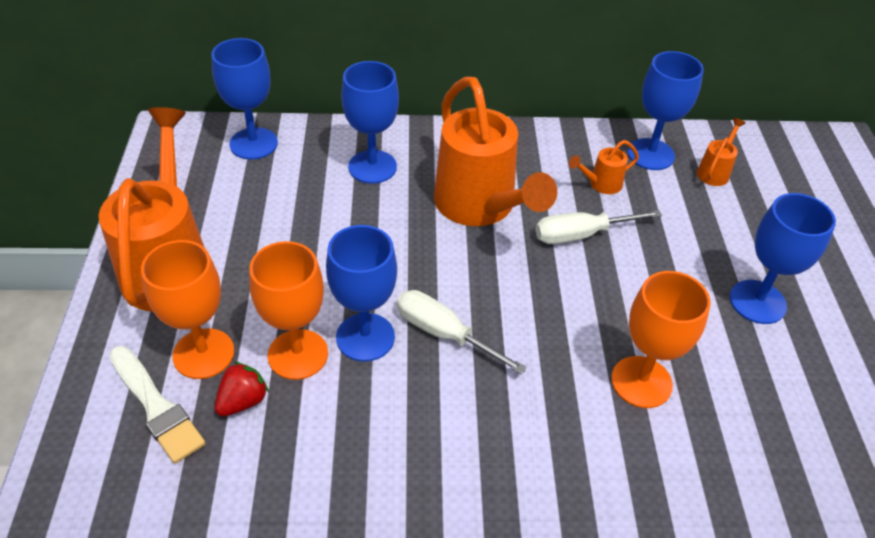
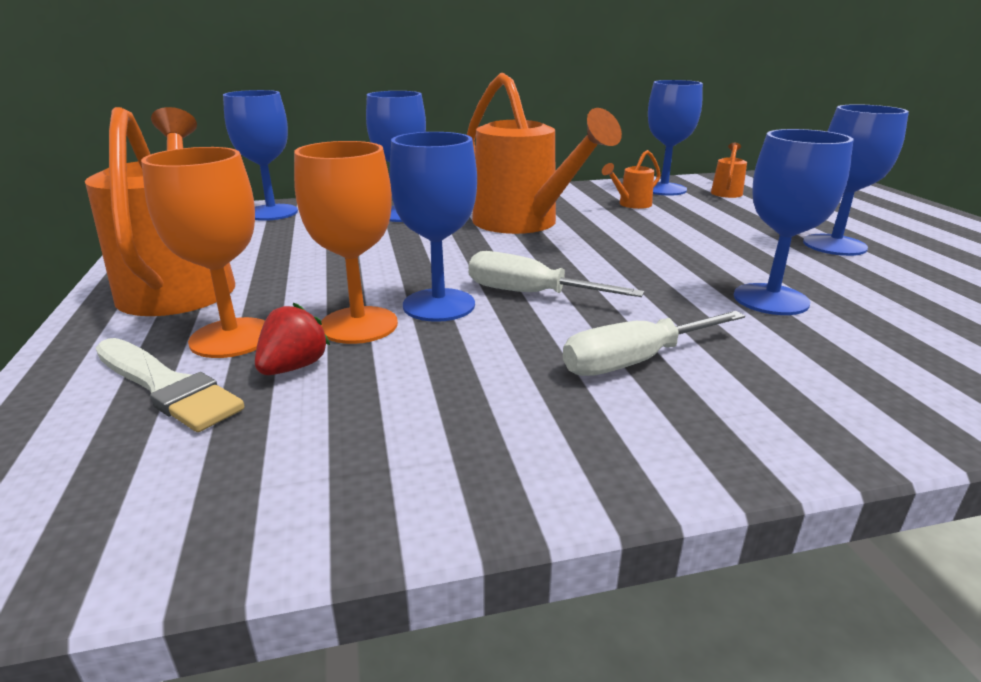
camera: 10 degrees left, 20 degrees down
(582, 235) = (634, 228): white screwdriver -> white screwdriver (635, 361)
(641, 382) = (770, 299): orange goblet -> blue goblet

